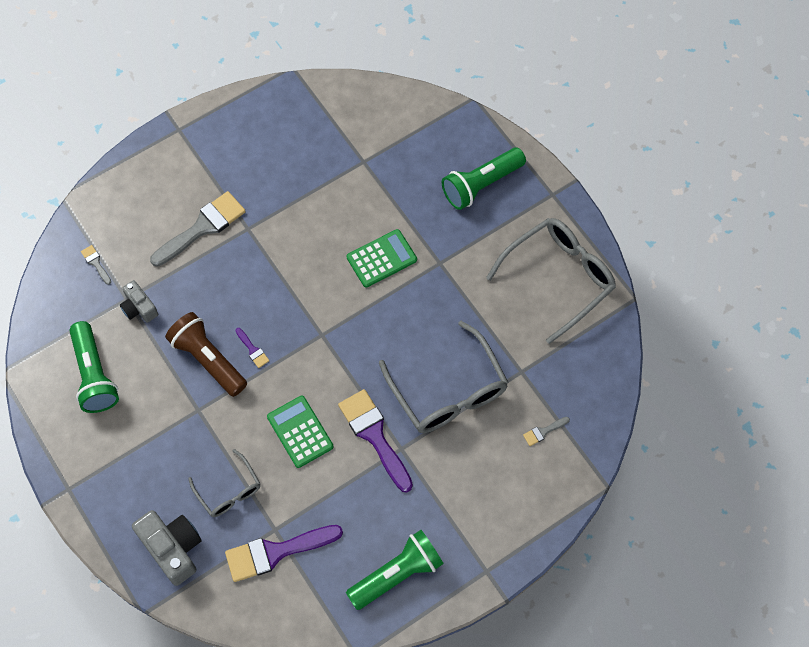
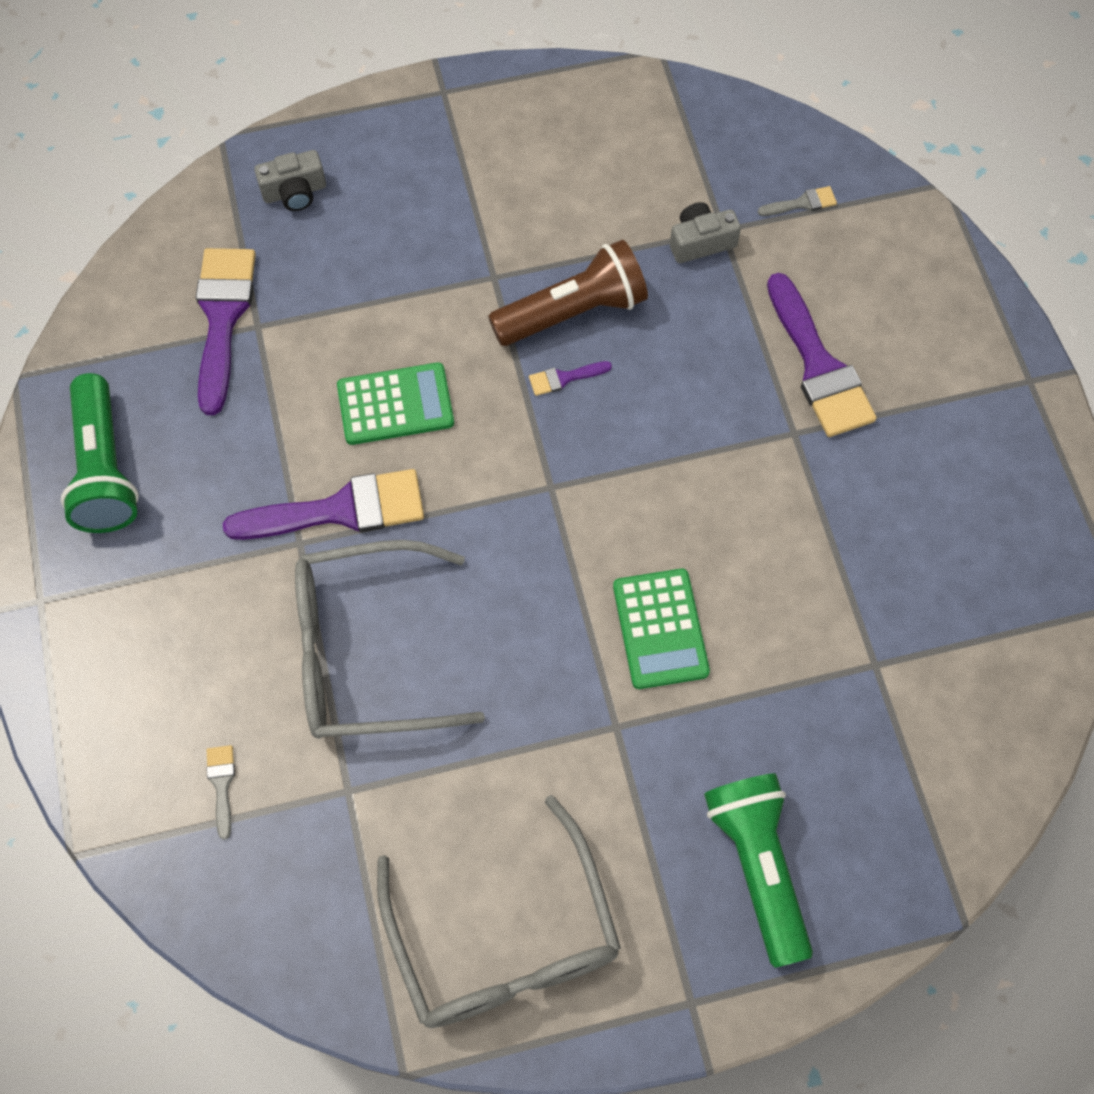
camera: 110 degrees right, 0 degrees up
(94, 375) = (608, 159): green flashlight -> none
(172, 548) = (294, 192): grey camera -> grey camera, size x0.60
(203, 227) = (818, 366): grey brush -> purple brush
(229, 490) = (346, 283): grey glasses -> none

